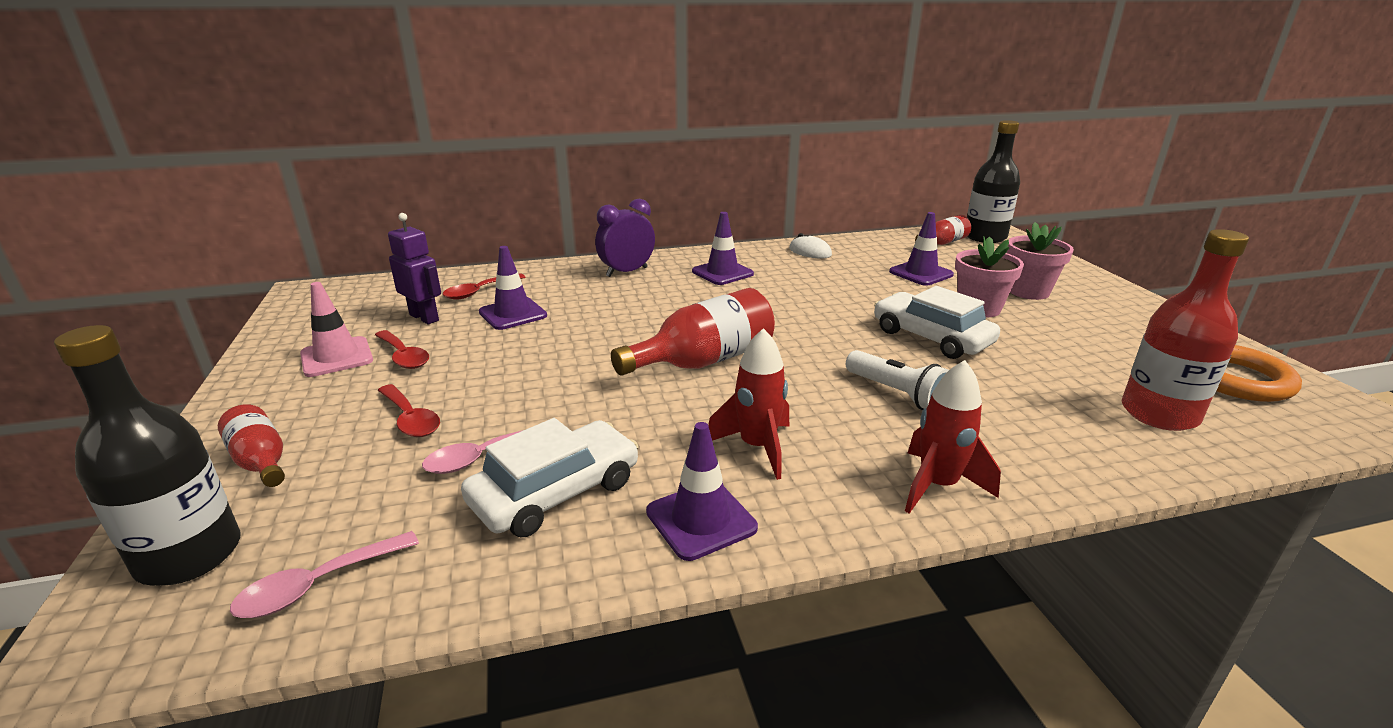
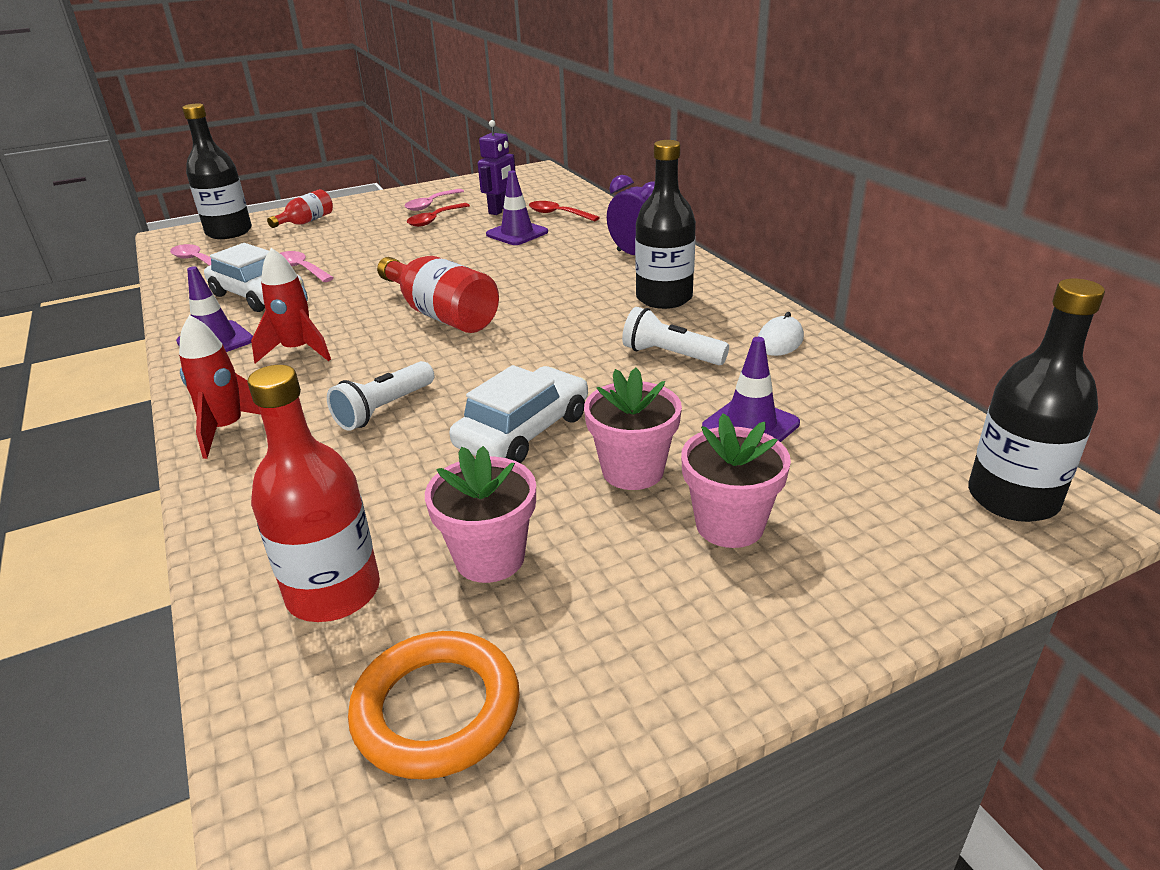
camera: 80 degrees right, 5 degrees up
(337, 357) = (431, 204): pink traffic cone -> pink spoon
(410, 419) = (349, 241): red spoon -> none
(722, 273) = (664, 298): purple traffic cone -> black bottle
(822, 282) = (670, 355): none -> white flashlight
(943, 243) = (925, 449): red bottle -> none
(1091, 357) = (490, 558): none -> pink flower pot

